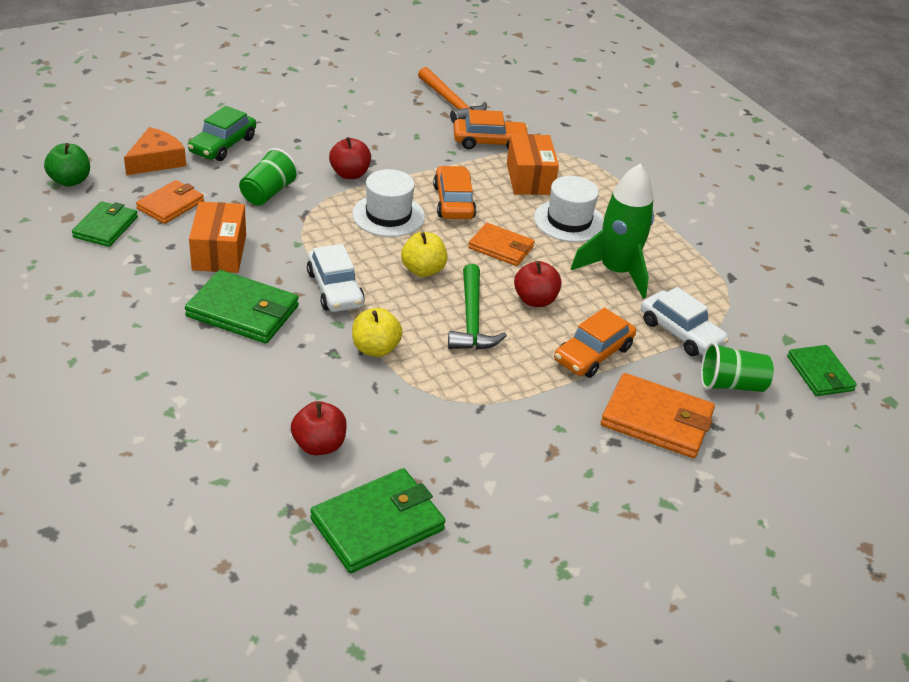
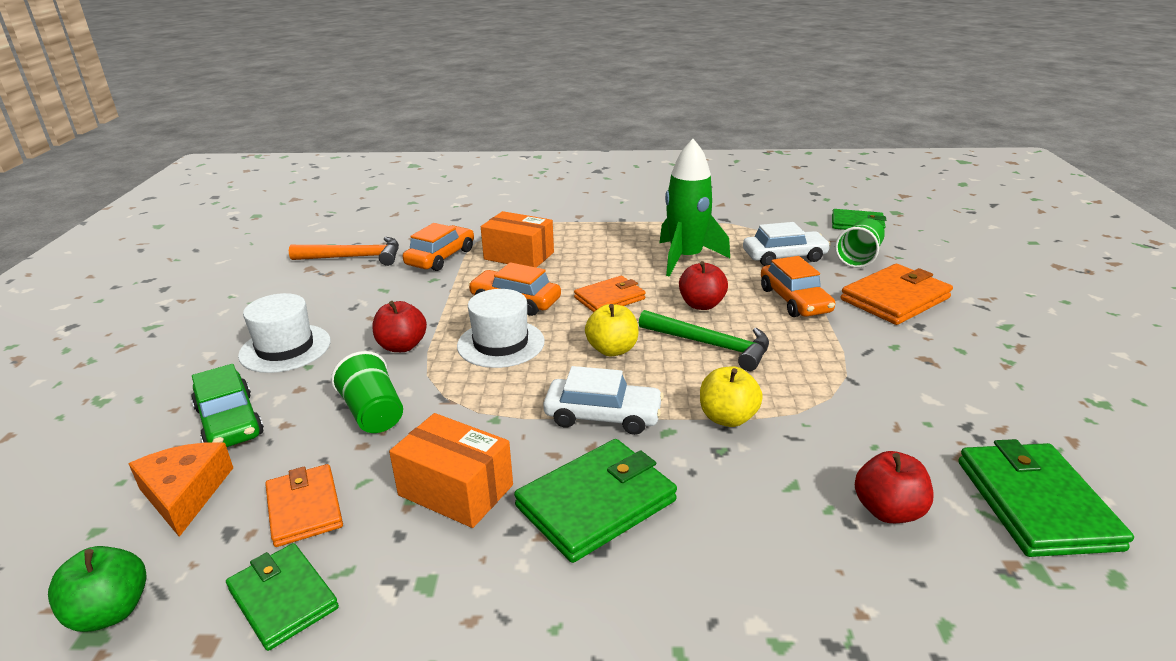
camera: 55 degrees left, 10 degrees down
(569, 221) = (598, 257): white hat -> white hat (285, 348)

